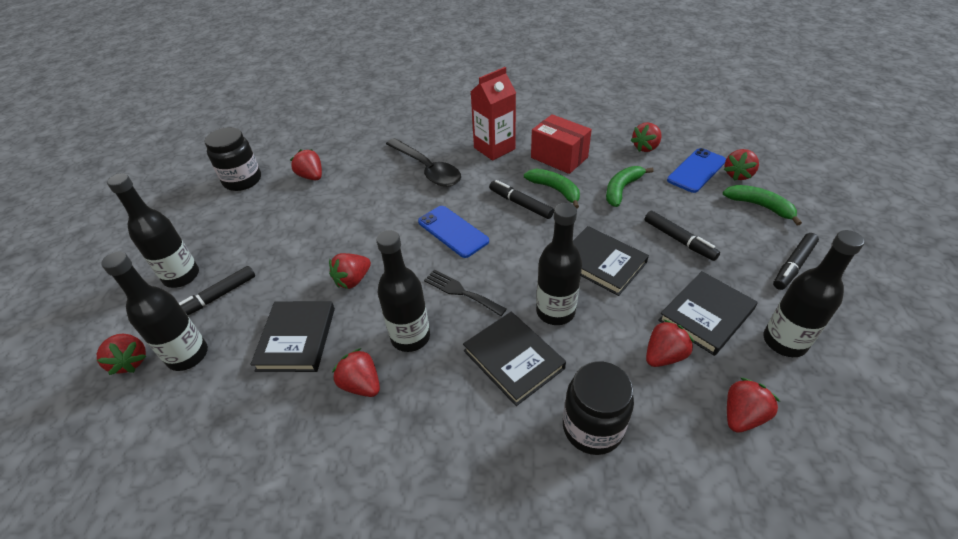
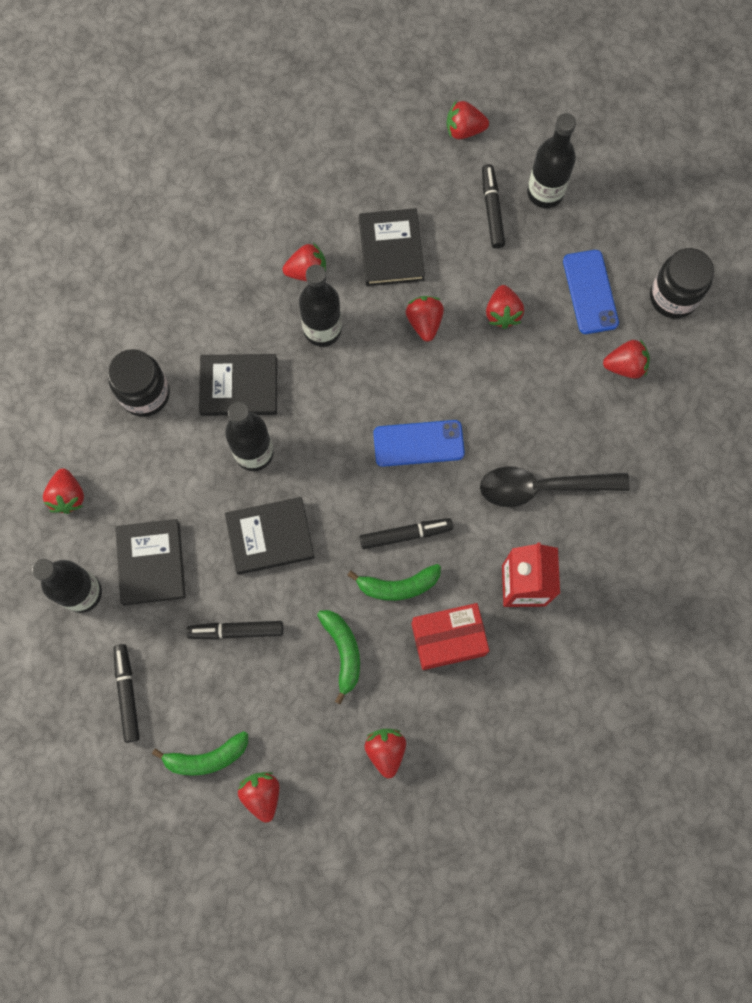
camera: 125 degrees right, 30 degrees up
(188, 355) = (437, 169): black bottle -> none
(297, 338) = (391, 249): black book -> black book turned 45 degrees clockwise
(461, 292) = (337, 397): black fork -> none
(664, 355) = (149, 493): red strawberry -> red strawberry (502, 313)
(696, 170) = (304, 759): blue phone -> blue phone (590, 292)

